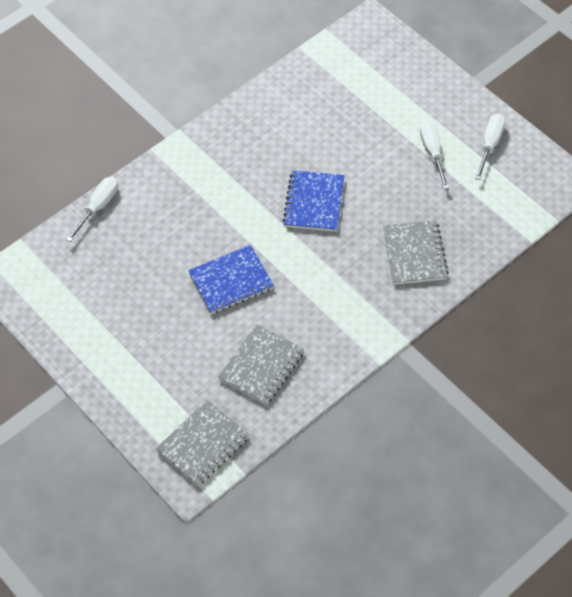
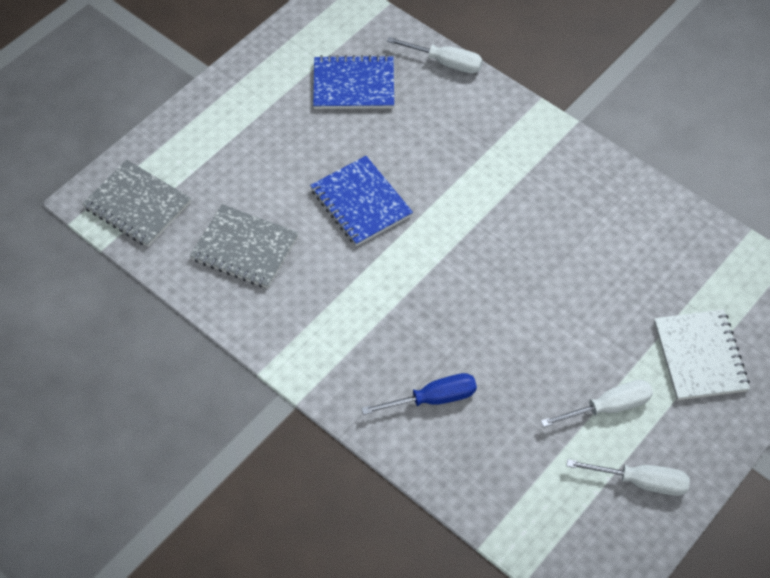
camera: 80 degrees right, 0 degrees up
(314, 202) = (494, 275): blue notebook -> blue notebook (353, 85)
(399, 95) = (700, 356): none -> white notebook
(414, 254) = (433, 399): grey notebook -> blue screwdriver

